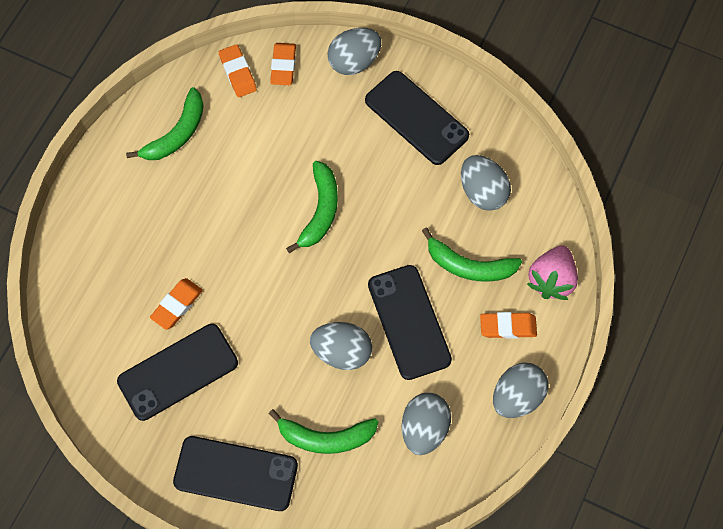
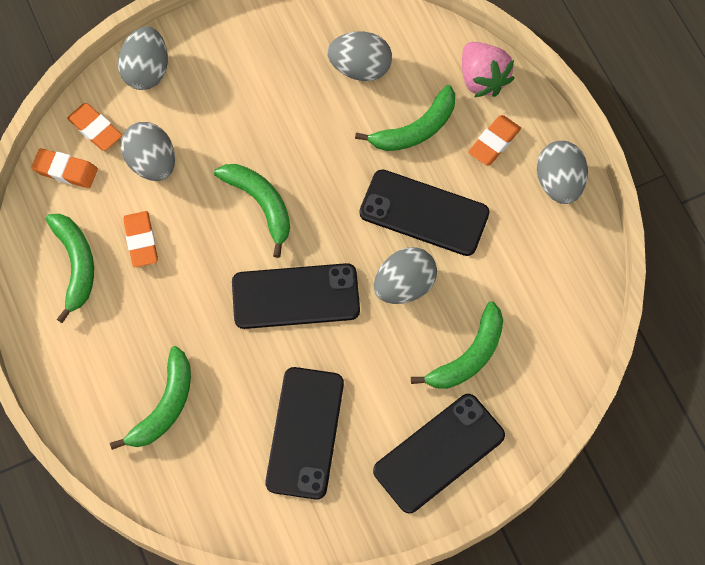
camera: 50 degrees left, 0 degrees up
(123, 267) = (164, 406): none -> green banana
(177, 305) = (241, 387): orange eraser -> orange eraser (141, 241)
(416, 118) = (246, 65): black phone -> black phone (295, 297)
(424, 428) = (526, 273): grey egg -> grey egg (152, 162)

